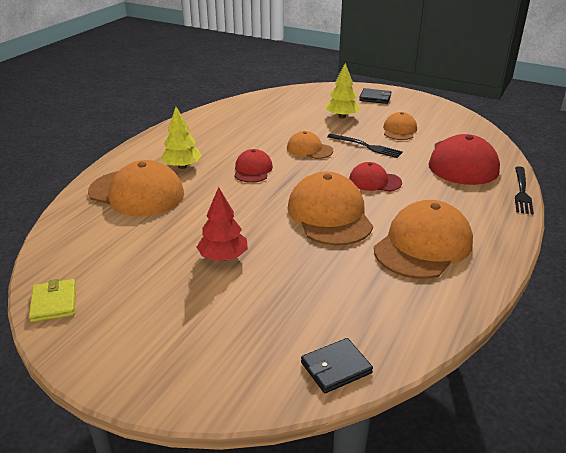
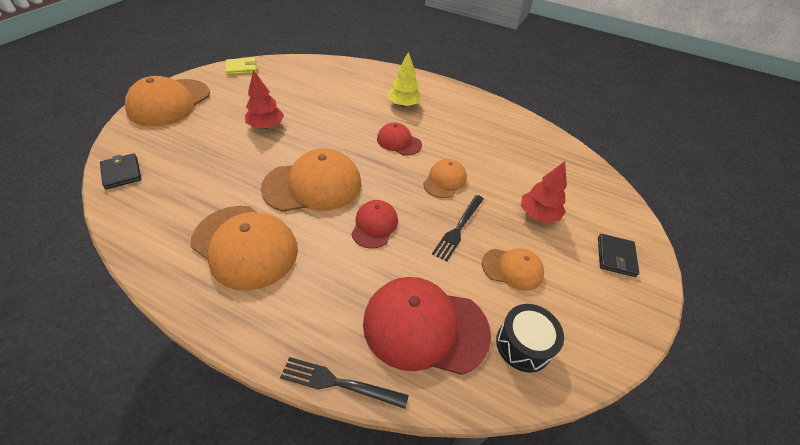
camera: 85 degrees right, 15 degrees up
(136, 193) = (362, 86): orange cap -> orange cap (170, 102)
(253, 170) = (399, 142): red cap -> red cap turned 150 degrees counterclockwise
(342, 117) = (538, 214): yellow tree -> red tree
(458, 132) = (523, 344): none -> black drum

